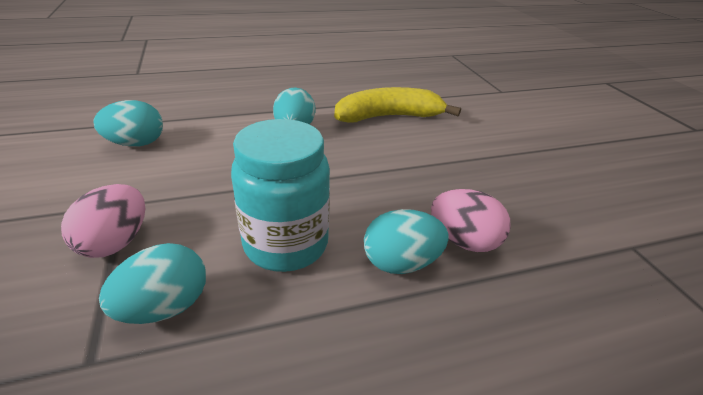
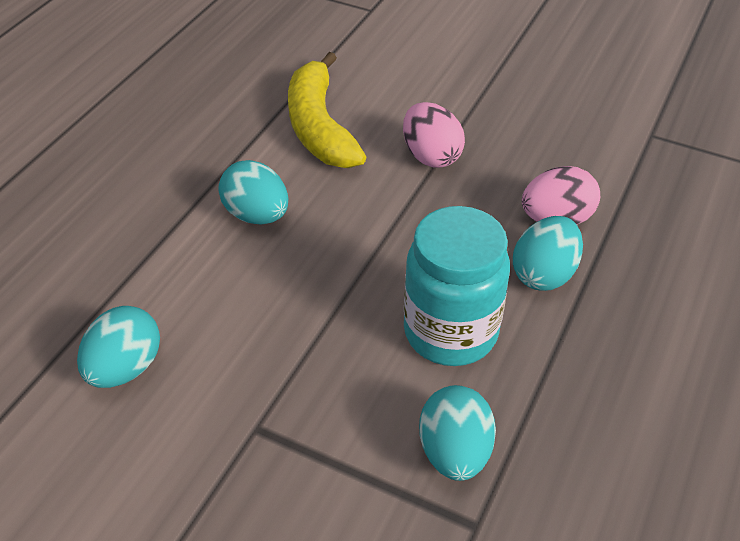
camera: 45 degrees left, 10 degrees up
(116, 242) = (323, 456): pink egg -> pink egg (431, 156)
(389, 117) = (319, 127): yellow banana -> yellow banana turned 45 degrees counterclockwise

